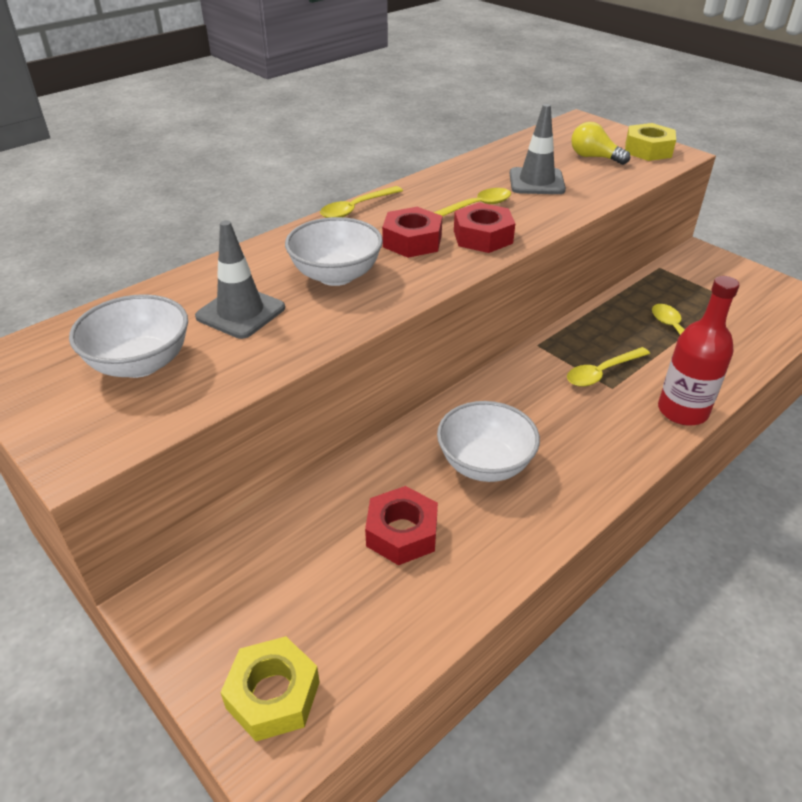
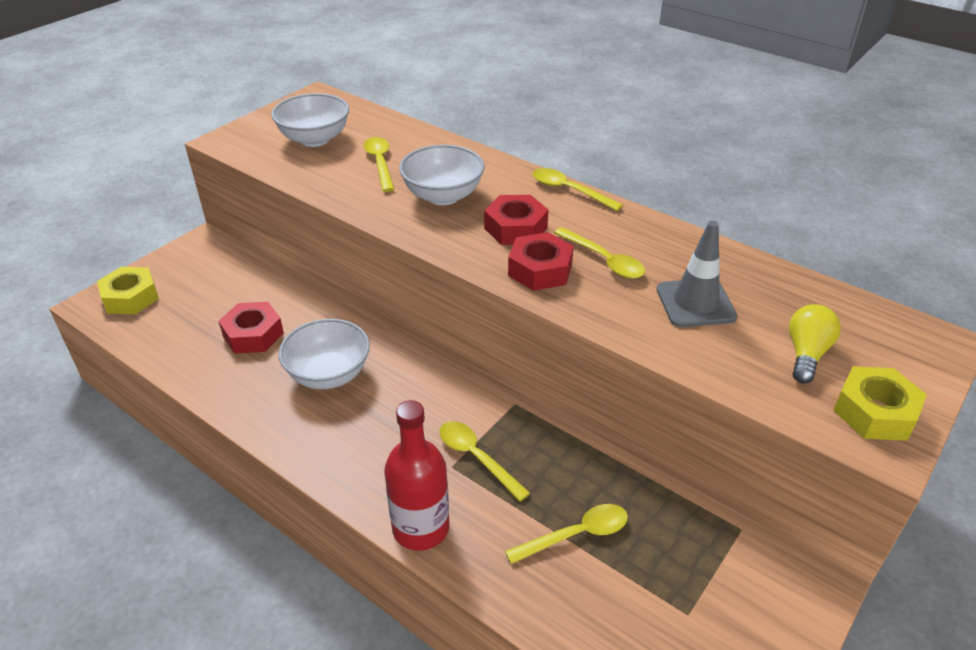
camera: 80 degrees right, 0 degrees up
(240, 312) = (380, 163): grey traffic cone -> yellow spoon

